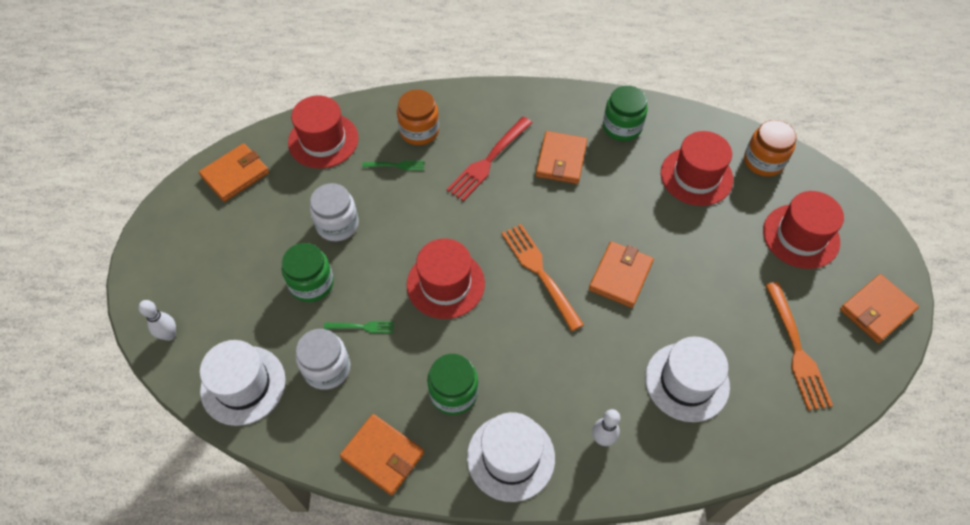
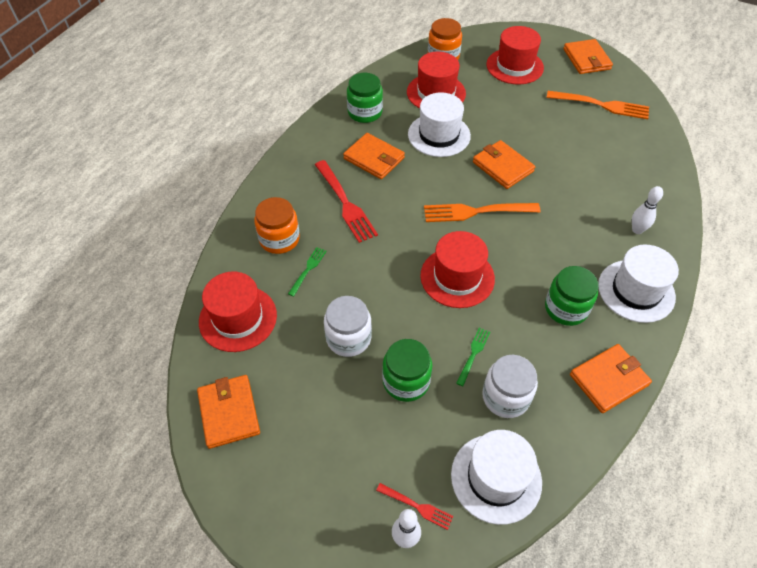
camera: 65 degrees left, 5 degrees down
(198, 334) = (417, 506): none -> red fork
(687, 382) = (606, 167): white hat -> white hat (439, 135)

